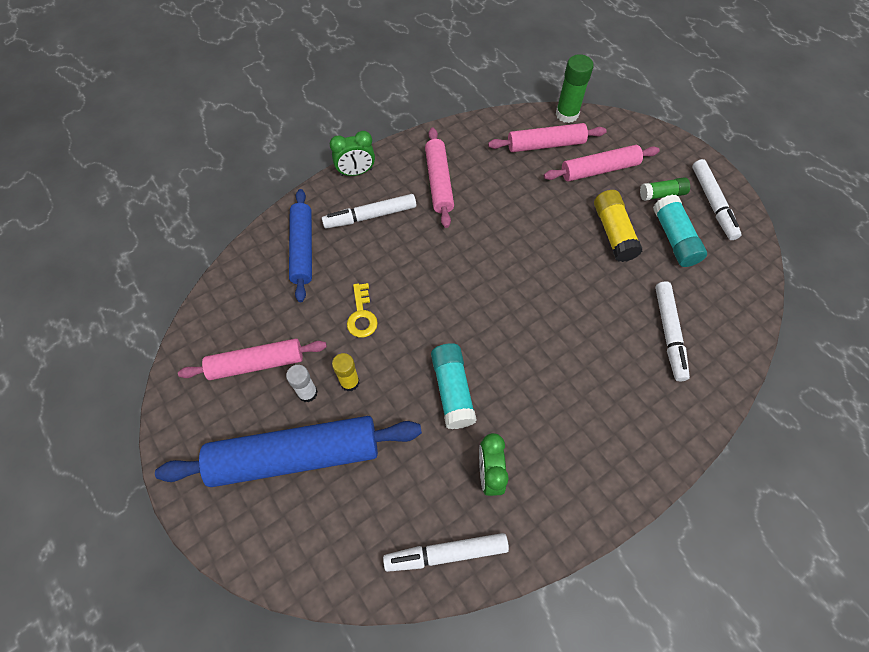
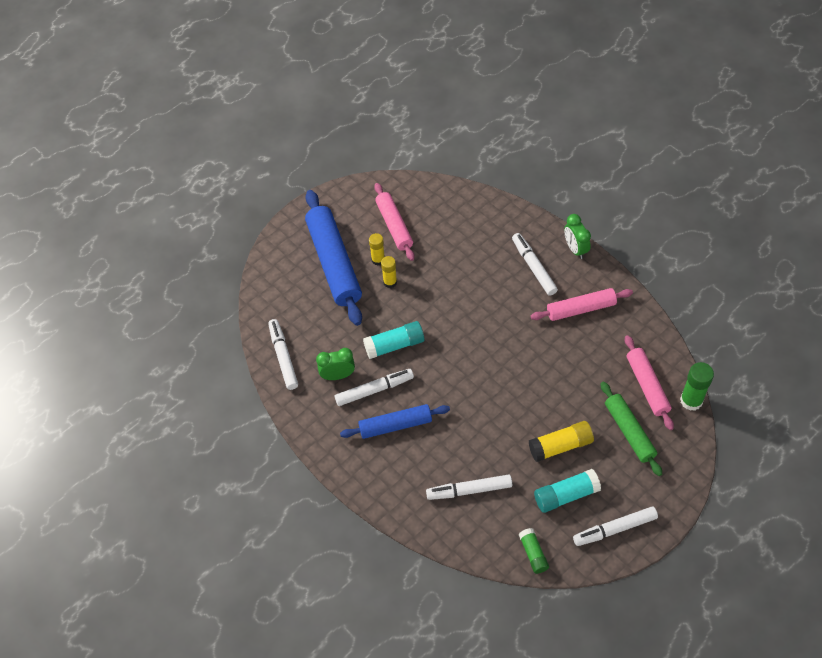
camera: 85 degrees right, 5 degrees down
(302, 249) = (492, 230): blue rolling pin -> blue rolling pin (395, 425)
(307, 393) = (378, 259): white glue stick -> yellow glue stick
(361, 315) = (443, 279): yellow key -> none
(519, 426) = (374, 390): none -> white marker
(599, 170) = (629, 432): pink rolling pin -> green rolling pin
(662, 194) = (614, 485): green glue stick -> green glue stick (533, 553)

